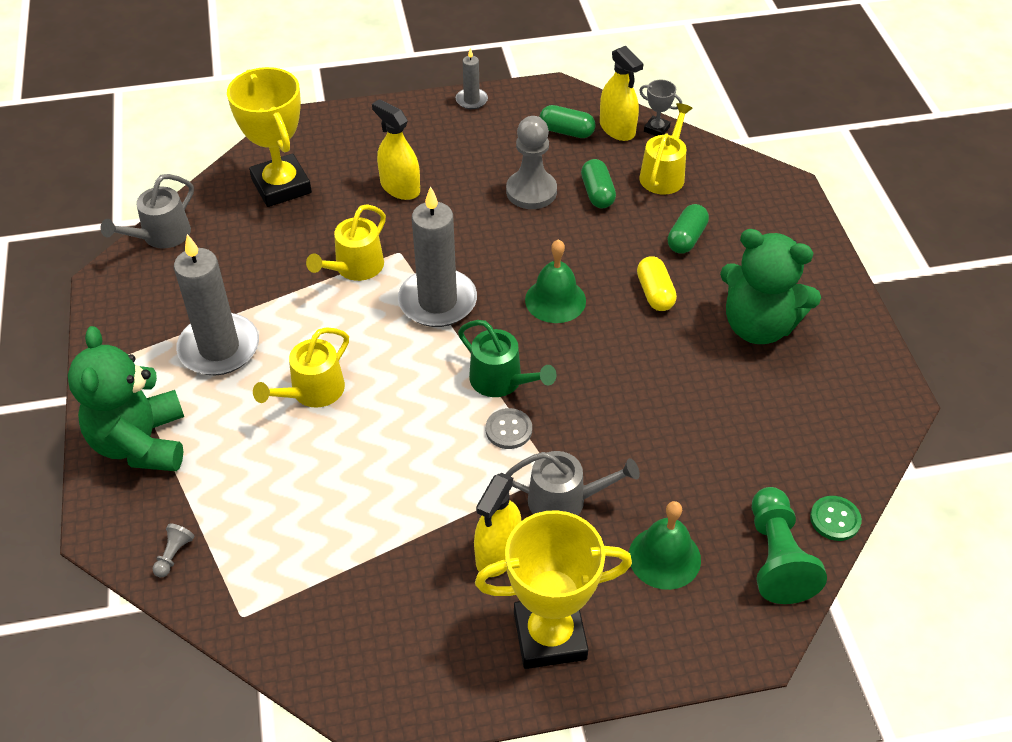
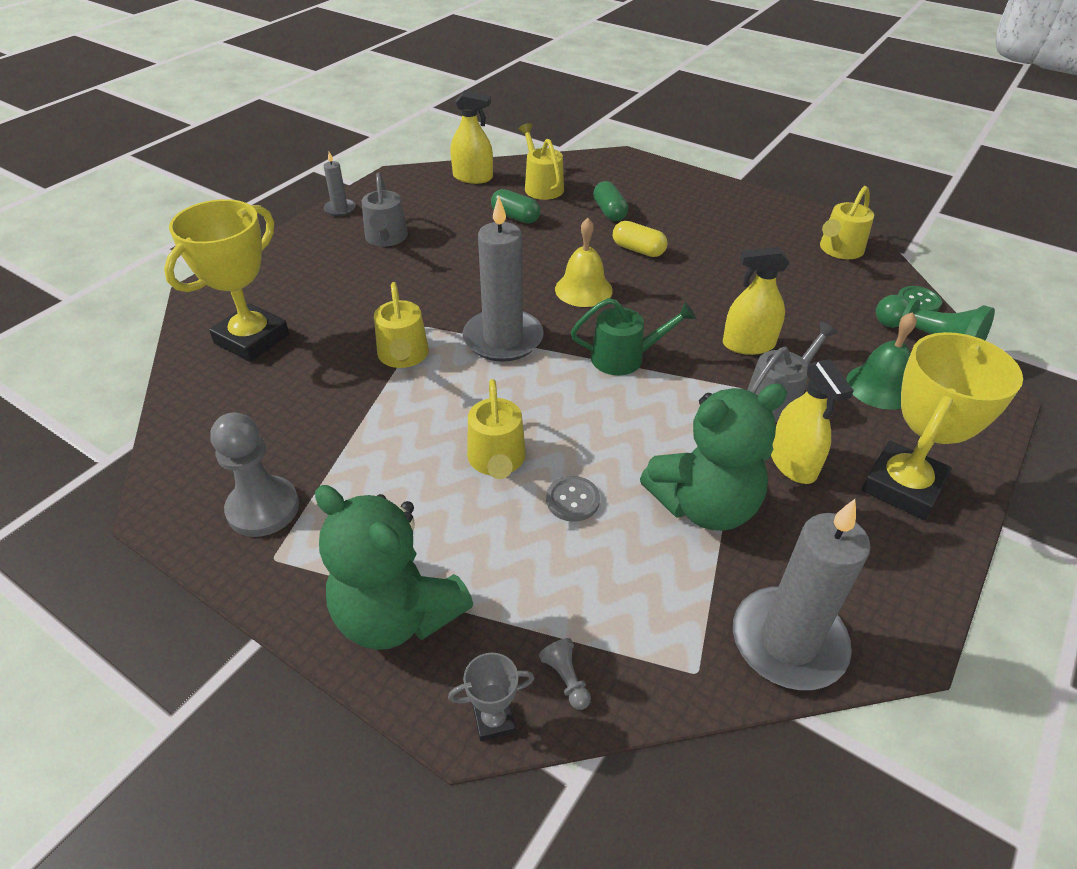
camera: 45 degrees left, 5 degrees down
(161, 236) = (176, 440): grey watering can -> grey watering can (386, 238)
(219, 348) = (365, 486): grey candle -> grey candle (788, 641)
(281, 186) = (252, 339): yellow trophy -> yellow trophy turned 75 degrees counterclockwise
(400, 188) = (362, 286): yellow spray bottle -> yellow spray bottle (748, 344)
(508, 430) = (676, 383): grey button -> grey button (572, 500)
(531, 191) = (468, 238): grey pawn -> grey pawn (263, 508)
(555, 300) = (583, 289): green bell -> yellow bell
(566, 131) = (440, 194): green capsule -> none
(656, 129) = (499, 166): grey trophy -> grey trophy (494, 720)
(758, 326) = (722, 232): green teddy bear -> green teddy bear (704, 505)
(845, 419) = (839, 250): none -> yellow watering can

